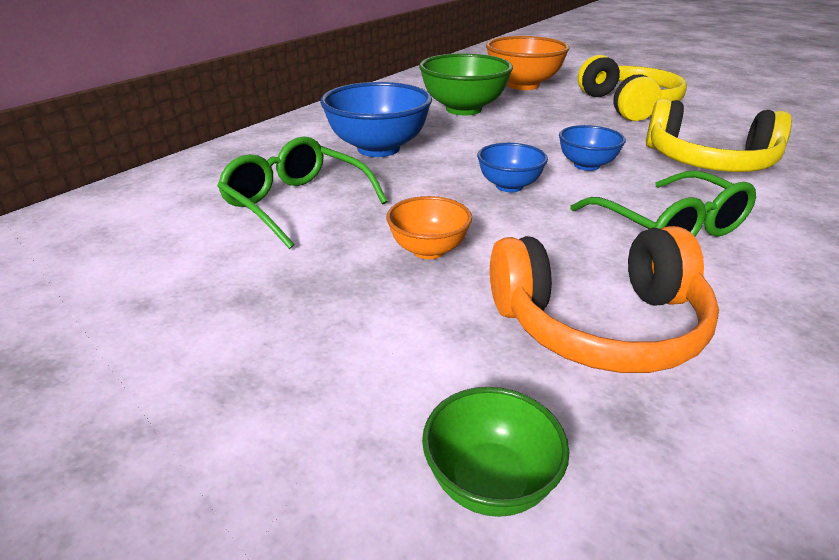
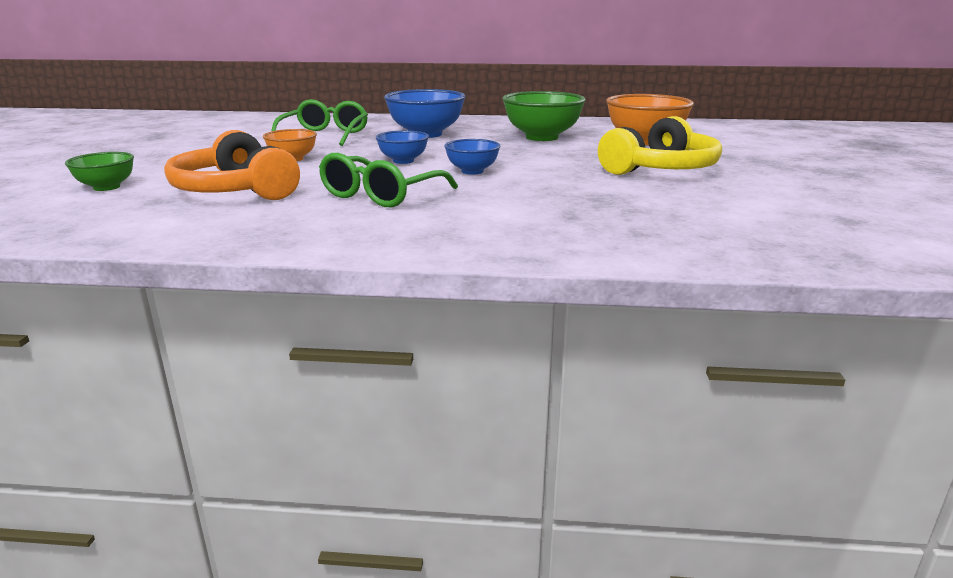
camera: 60 degrees right, 10 degrees down
(707, 162) = (542, 198): yellow headphones -> none

